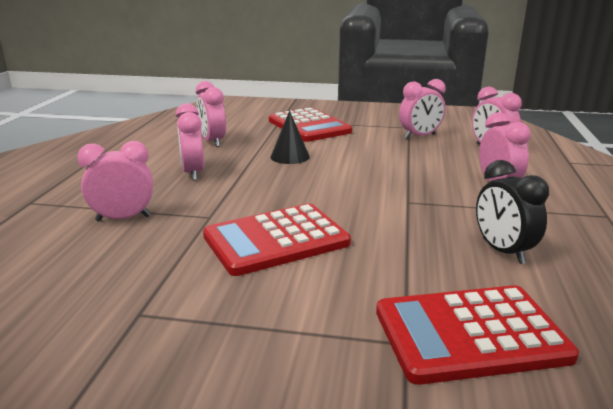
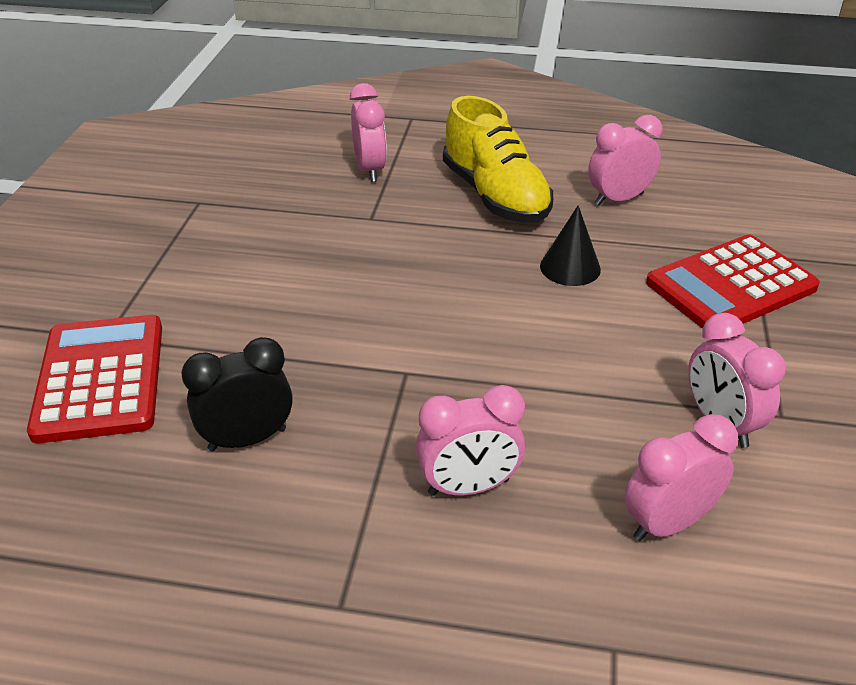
camera: 90 degrees right, 15 degrees up
(193, 173) = (495, 196): pink clock -> yellow shoe
(276, 240) = (308, 263): red calculator -> none

